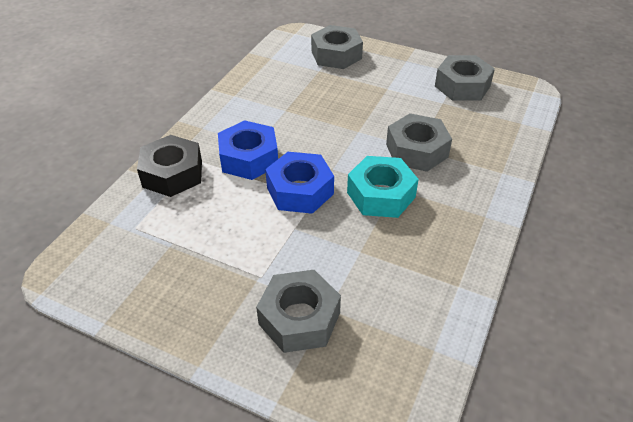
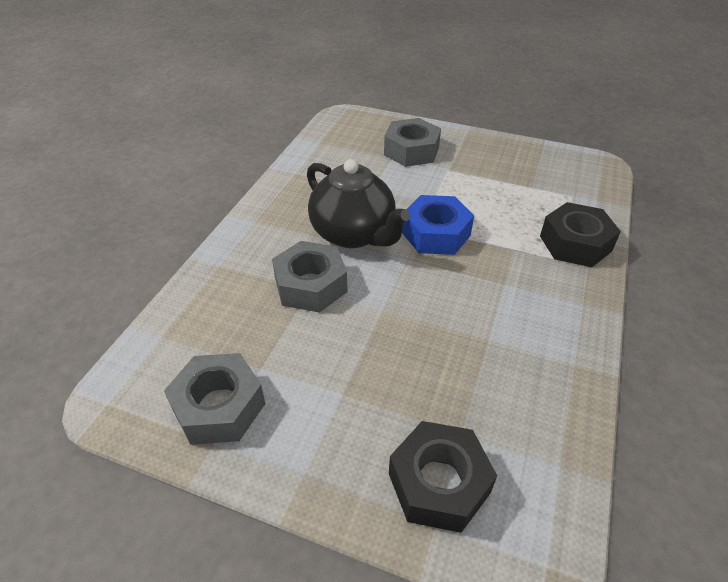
camera: 175 degrees right, 0 degrees up
(249, 158) = (503, 265): blue nut -> none
(336, 55) = (438, 483): grey nut -> black nut
(381, 195) = (354, 234): turquoise nut -> black teapot

